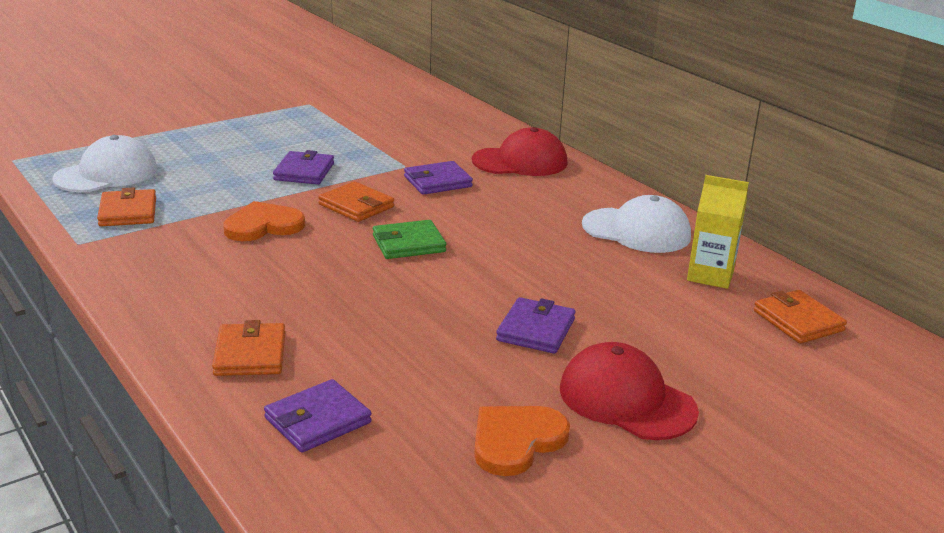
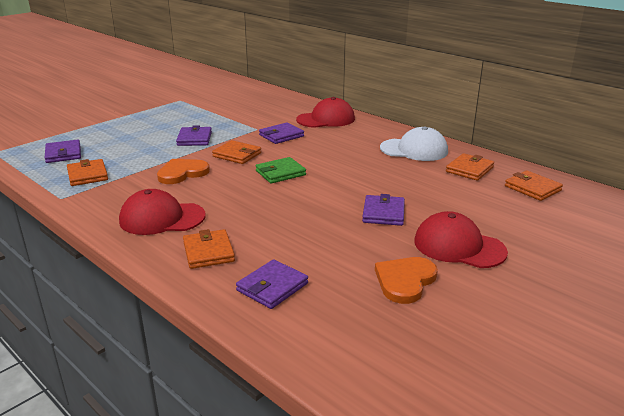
camera: 10 degrees left, 0 degrees up
(106, 174) = (63, 154): white cap -> purple wallet
(205, 293) = (162, 218): none -> red cap
(710, 275) = (469, 169): yellow carton -> orange wallet

